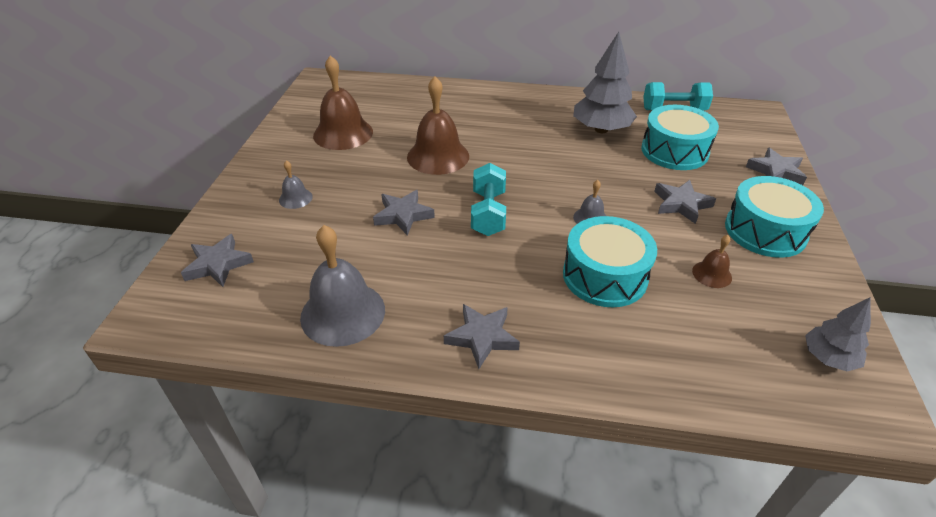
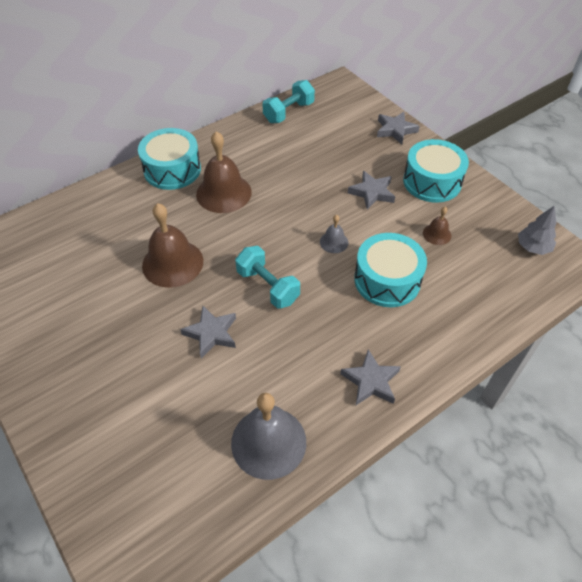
camera: 45 degrees left, 10 degrees up
(218, 264) = (123, 490): grey star -> none
(295, 198) = (106, 385): grey bell -> none
(343, 133) = (63, 295): brown bell -> brown bell (223, 193)
(601, 129) = (261, 160): grey tree -> none
(674, 151) = (325, 150): turquoise drum -> turquoise drum (172, 169)

